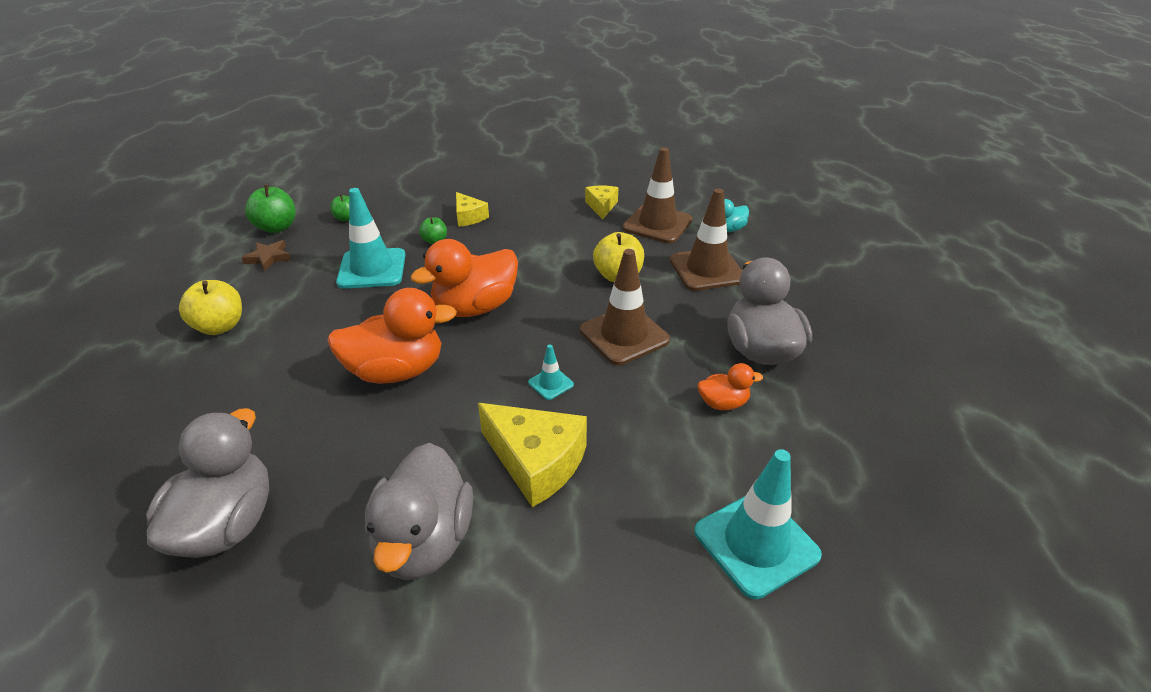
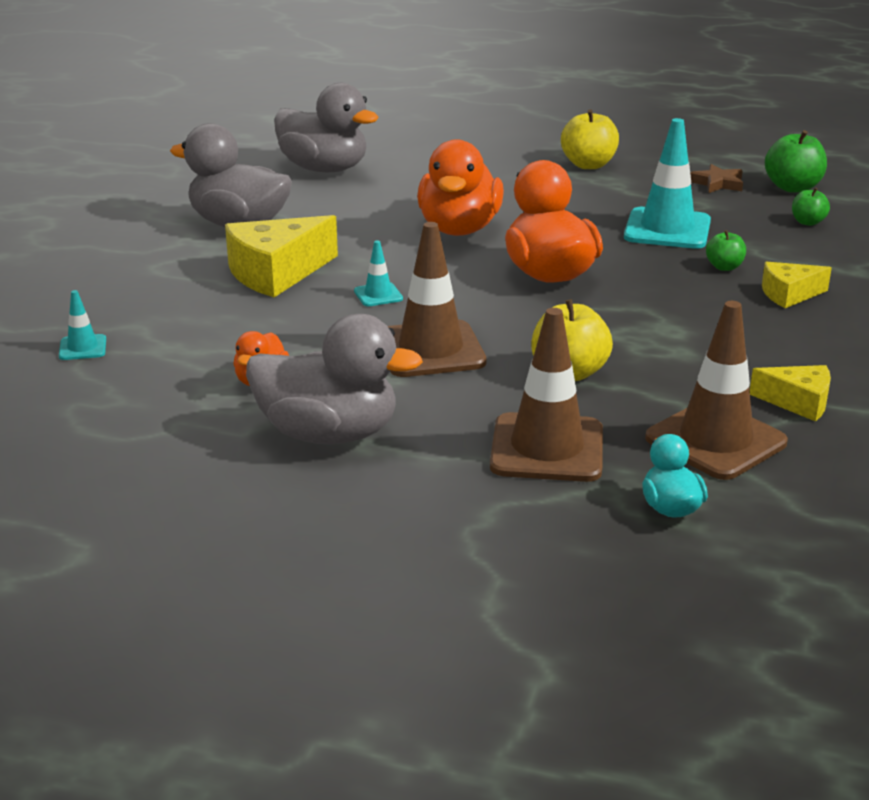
camera: 110 degrees right, 10 degrees down
(756, 543) = (82, 348): turquoise traffic cone -> turquoise traffic cone, size x0.46

